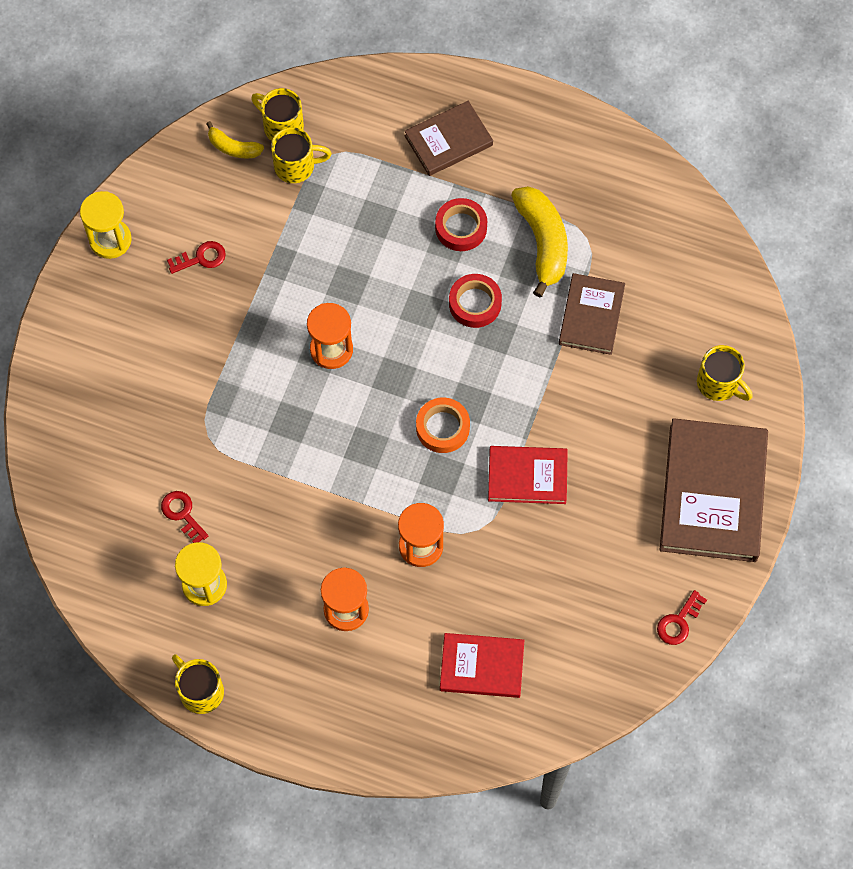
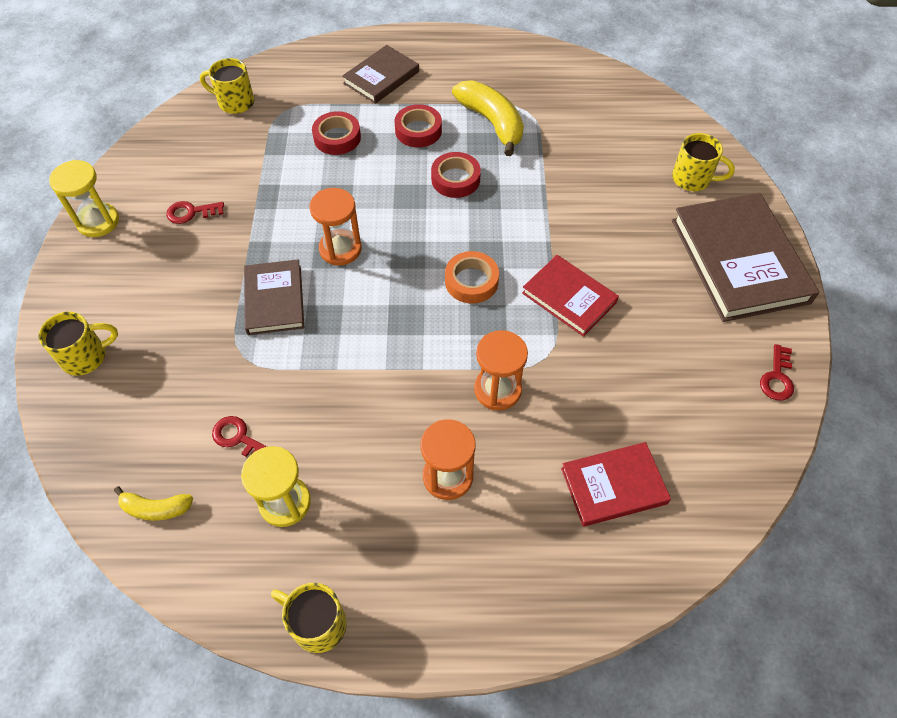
camera: 20 degrees left, 10 degrees down
(201, 258) = (191, 212): red key -> red key turned 150 degrees counterclockwise
(233, 147) = (196, 126): yellow banana -> yellow banana (156, 508)
(296, 166) = (257, 125): yellow mug -> yellow mug (86, 356)
(373, 210) = (337, 138): none -> red tape
(527, 476) = (569, 297): red book -> red book turned 60 degrees clockwise
(591, 316) = (559, 161): brown book -> brown book (274, 299)

